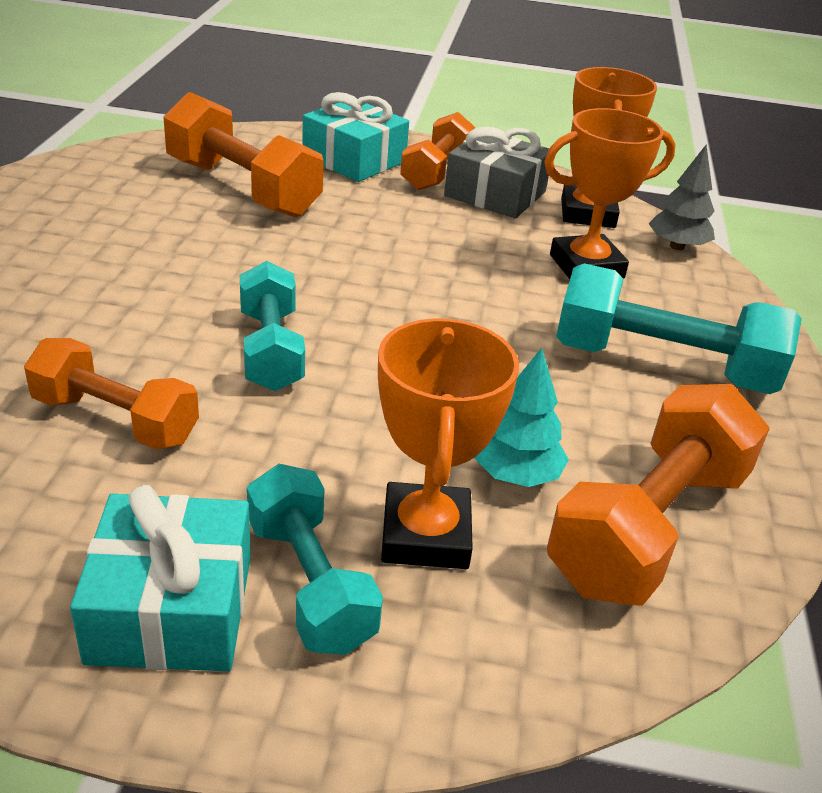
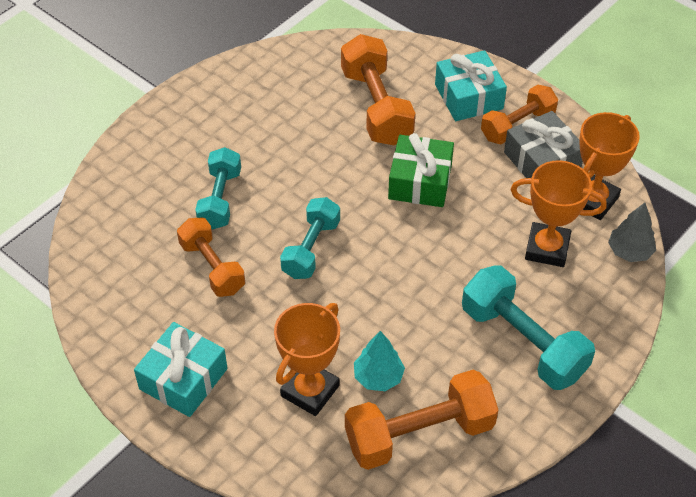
camera: 35 degrees right, 15 degrees up
(309, 583) = (244, 392): turquoise dumbbell -> turquoise dumbbell (220, 199)
(366, 243) = (420, 181): none -> green gift

